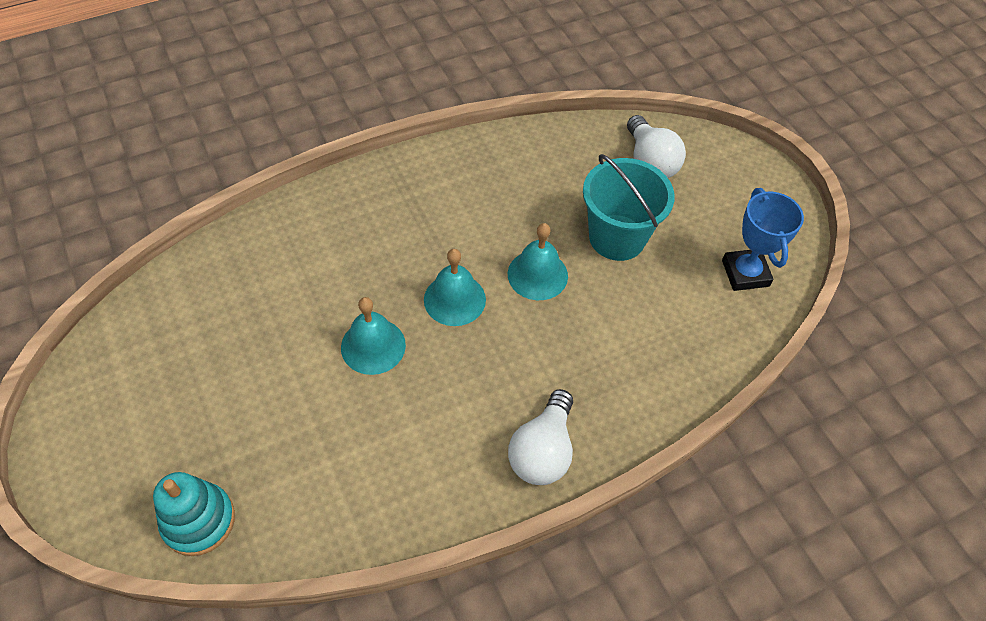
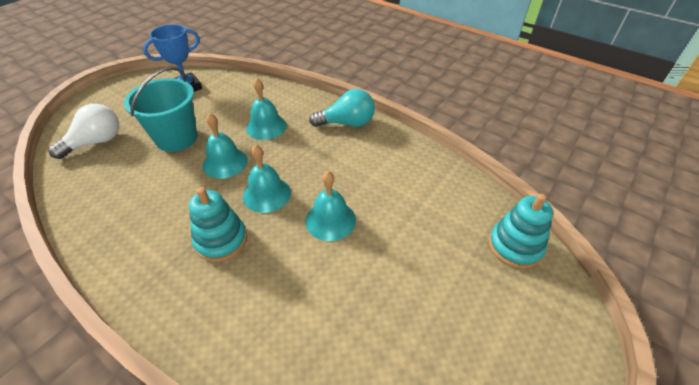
camera: 115 degrees left, 10 degrees down
(413, 240) = (221, 240): none -> turquoise stacking toy
(542, 451) = (347, 123): white light bulb -> turquoise light bulb
(590, 342) = (266, 126): none -> turquoise bell

